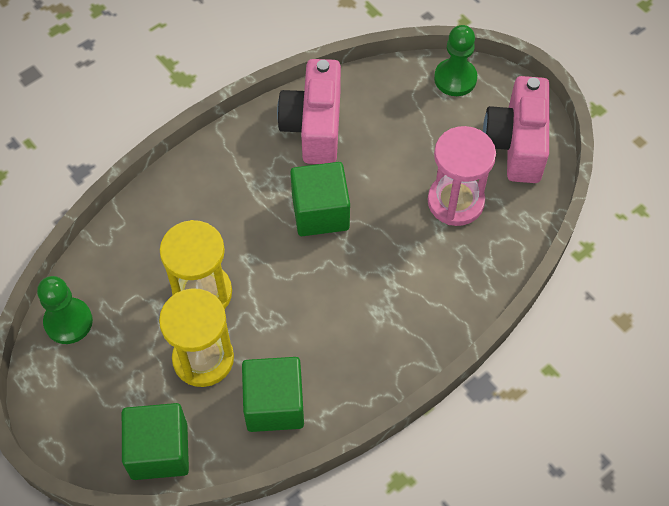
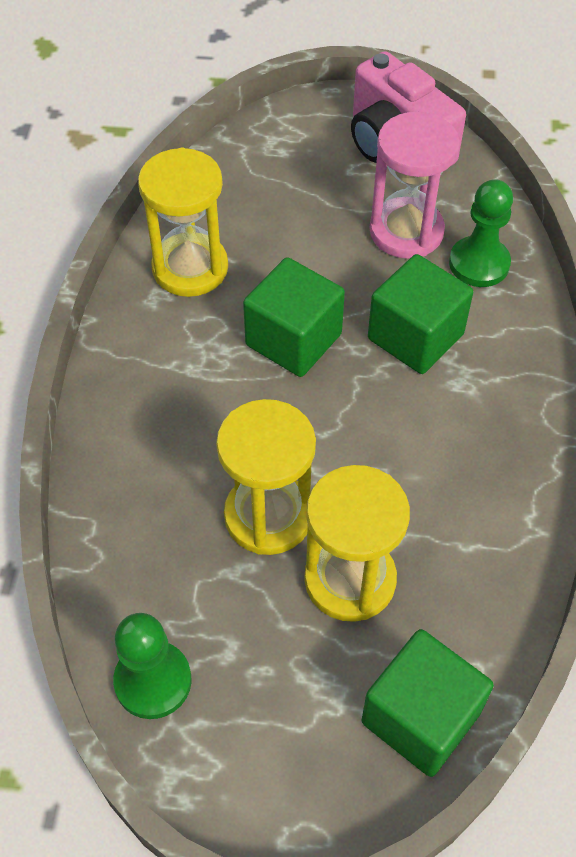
camera: 45 degrees left, 5 degrees down
(274, 404) = (475, 556): green cube -> green cube (415, 336)
(314, 126) = (190, 268): pink camera -> yellow hourglass
(455, 78) = (275, 130): green pawn -> green pawn (479, 264)

